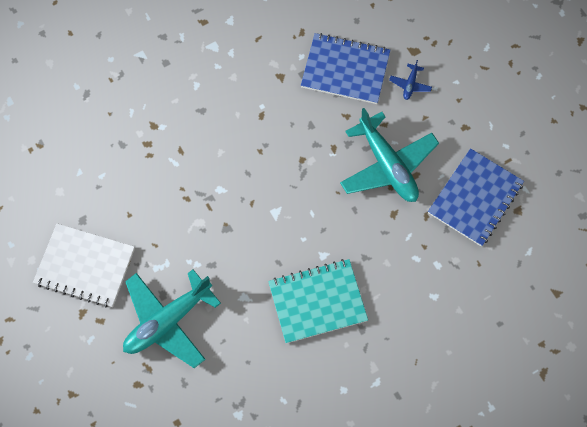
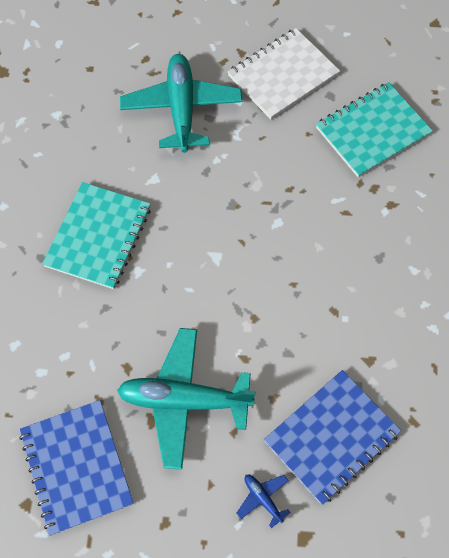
camera: 125 degrees right, 5 degrees down
(97, 172) = (373, 131): none -> turquoise notebook

